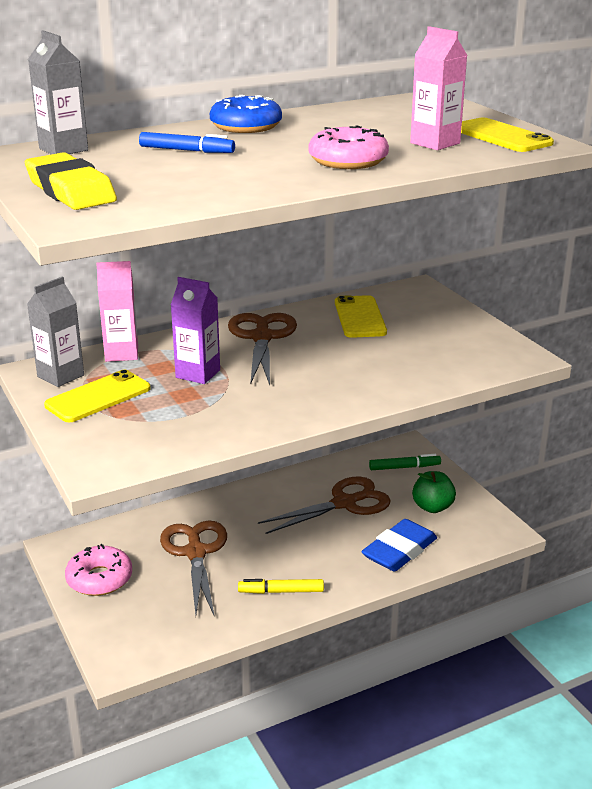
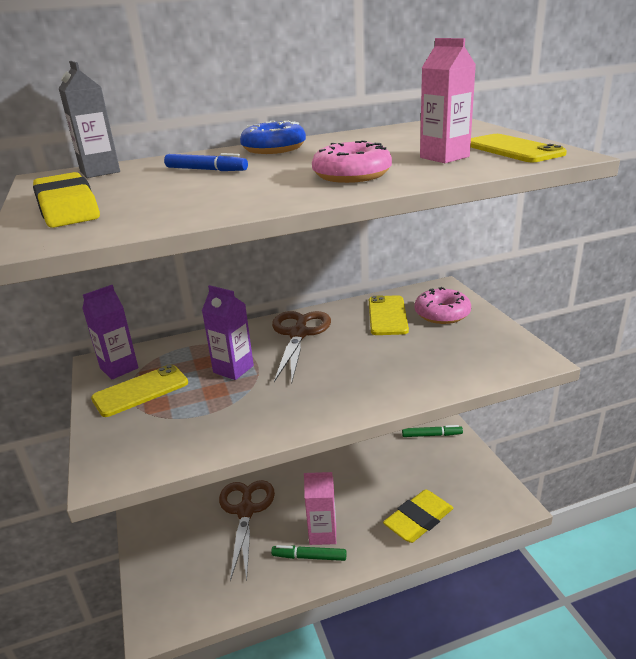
camera: 10 degrees right, 0 degrees up
(60, 376) = (119, 368): grey carton -> purple carton
(99, 579) = (162, 532): pink donut -> pink donut (442, 314)
(121, 353) = (177, 347): pink carton -> pink carton (323, 534)
(281, 591) = (309, 557): yellow marker -> green marker
(344, 503) = (377, 468): brown scissors -> none
(399, 551) = (418, 520): blue eraser -> yellow eraser
(432, 507) = (452, 476): green apple -> none

